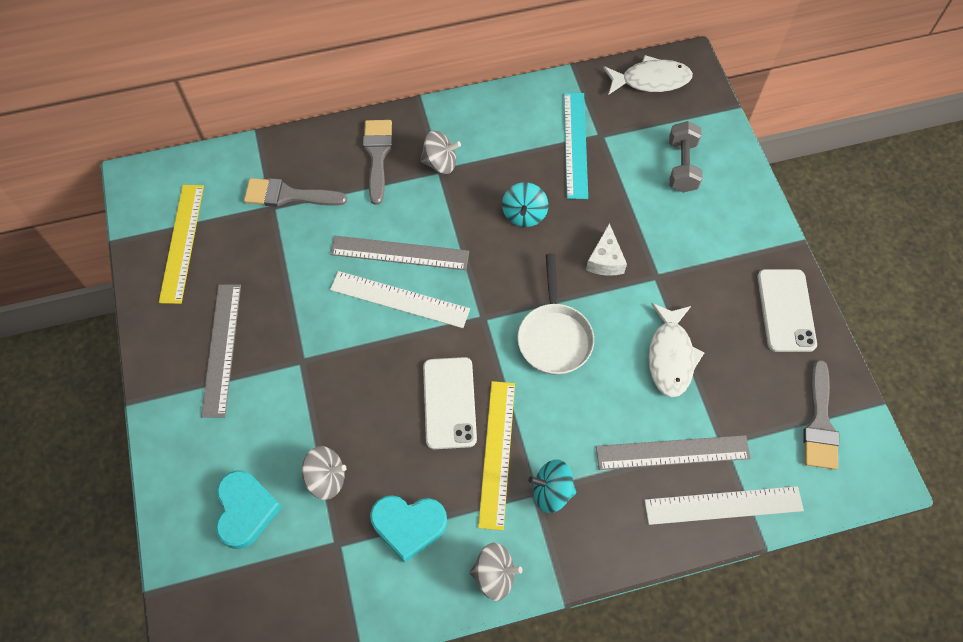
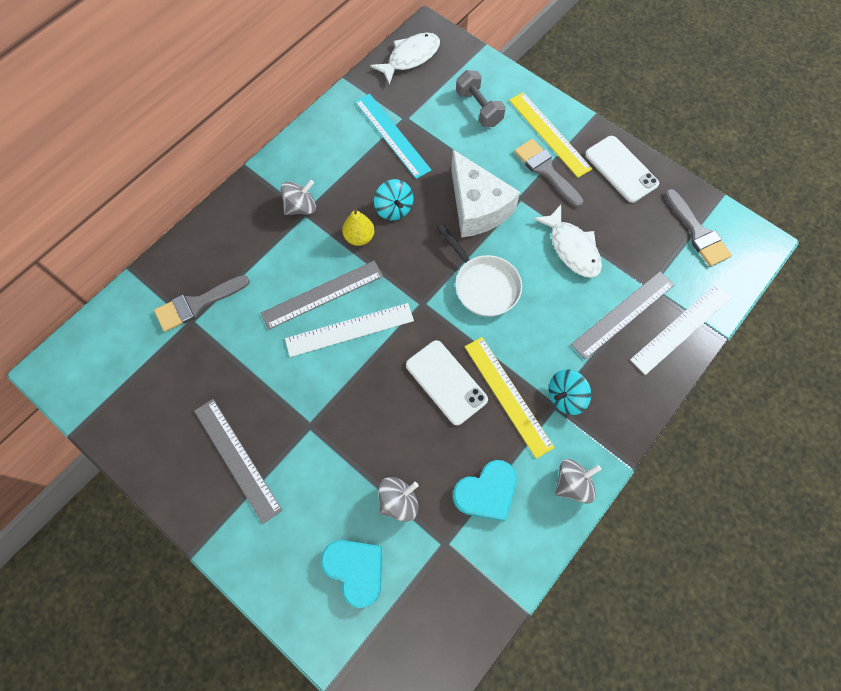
camera: 35 degrees left, 5 degrees up
(182, 242) = (135, 397): yellow ruler -> yellow ruler (549, 134)
(377, 155) = (246, 230): grey brush -> grey brush (546, 170)
(472, 221) = (359, 237): none -> yellow pear
(605, 260) = (477, 207): white cheese -> white cheese, size x1.91

